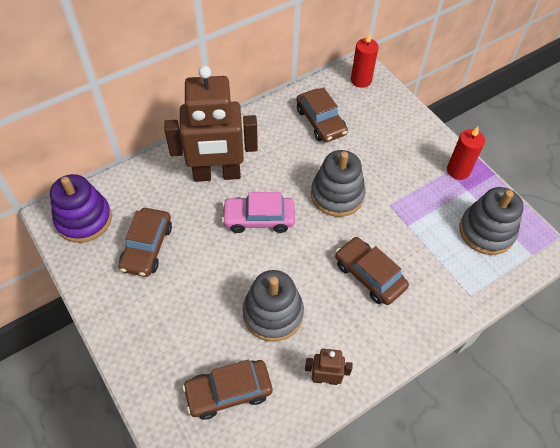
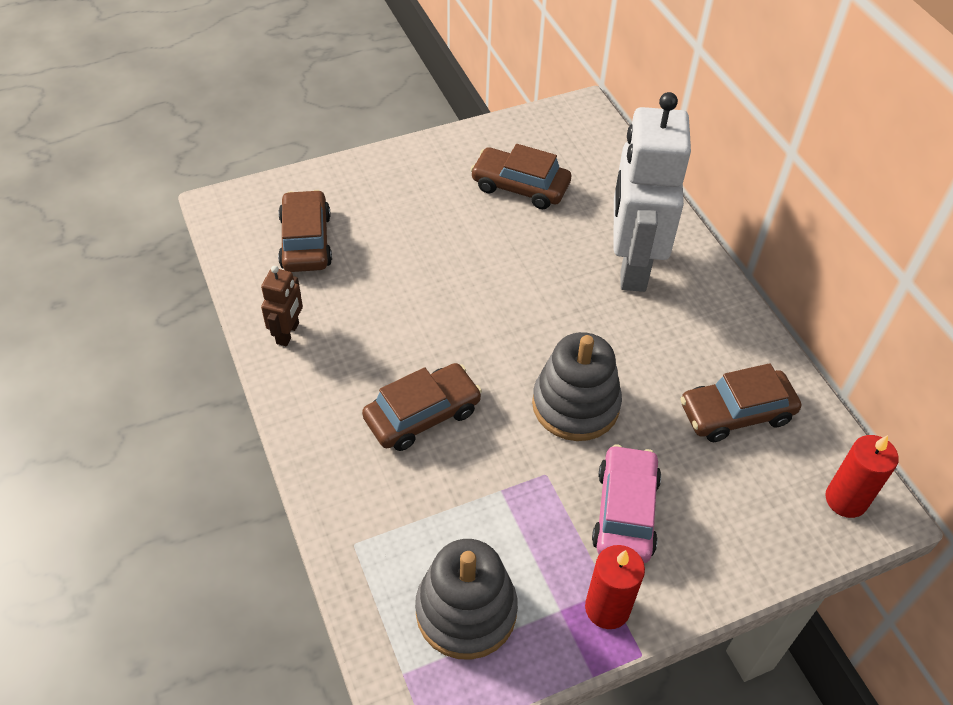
camera: 100 degrees right, 5 degrees down
(84, 219) = (572, 134): purple stacking toy -> none
(217, 174) = (631, 265): brown robot -> white robot
(259, 219) = (545, 302): pink car -> pink car (625, 512)
(273, 313) = (393, 295): grey stacking toy -> none

